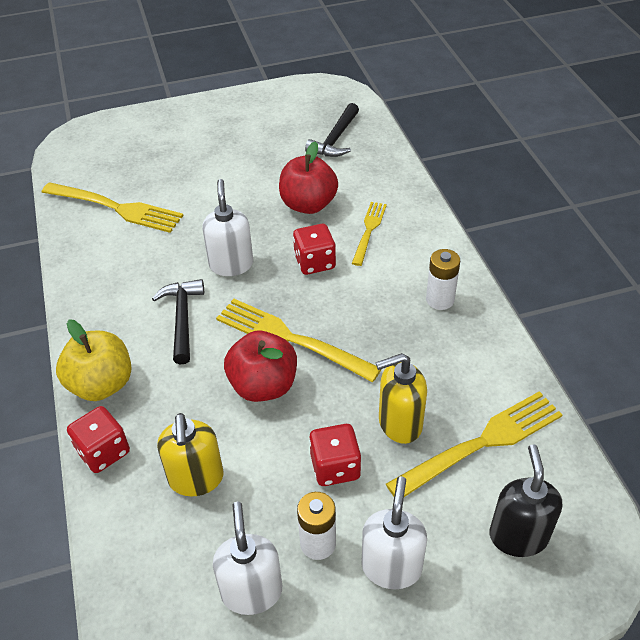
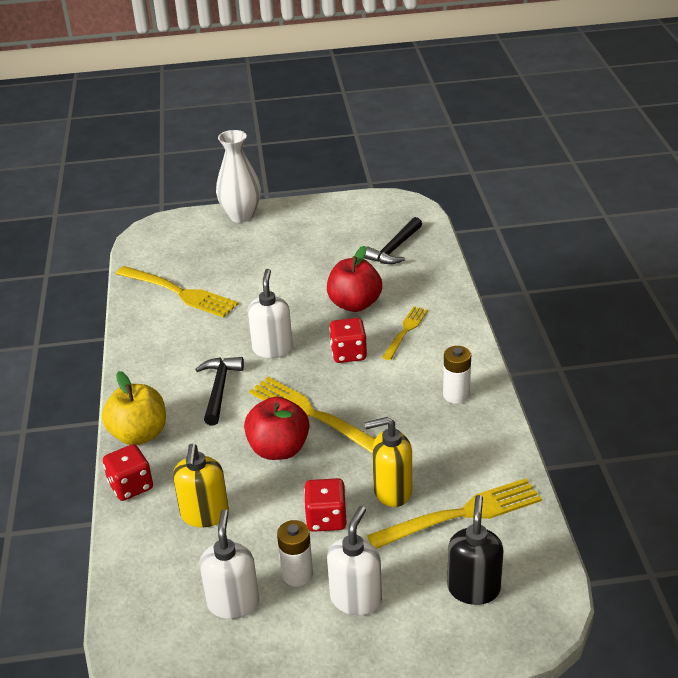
camera: 10 degrees right, 10 degrees down
(166, 115) = (241, 216): none -> white vase

